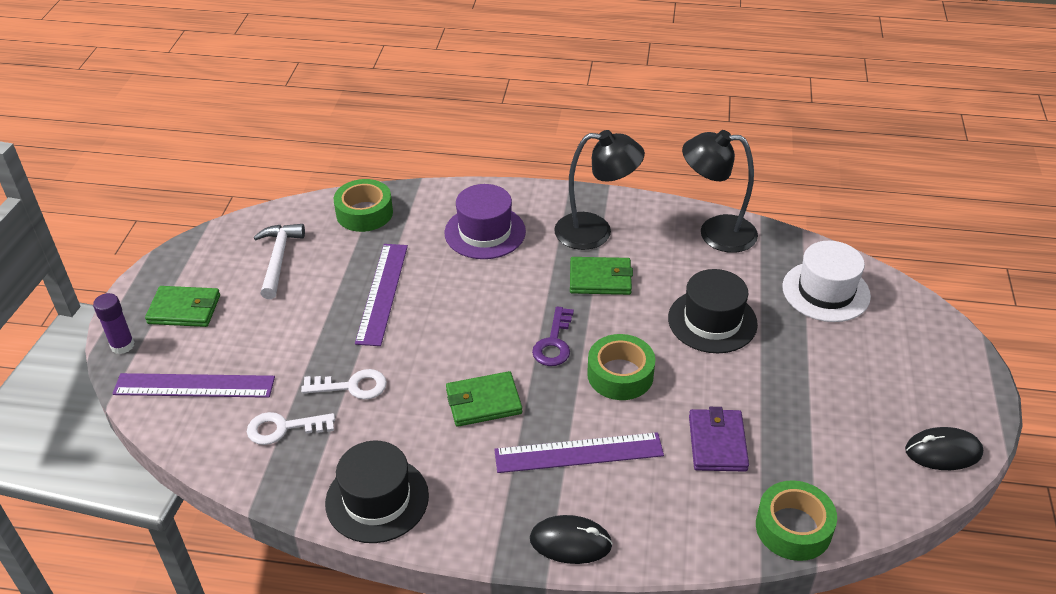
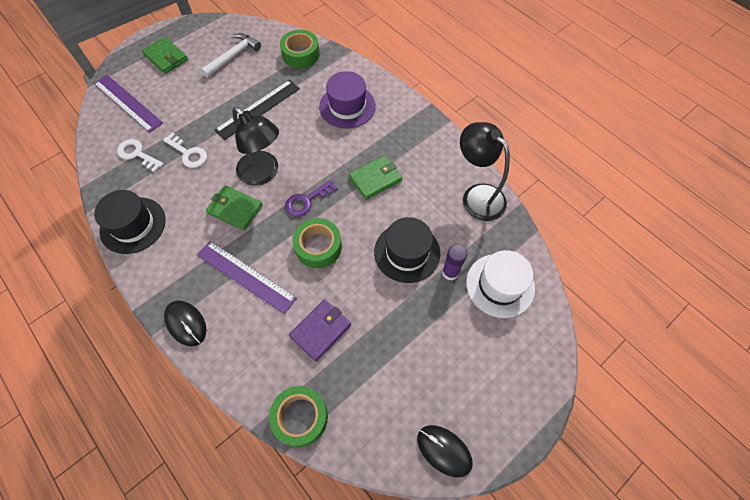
camera: 40 degrees right, 20 degrees up
(122, 345) = (123, 60): purple glue stick -> purple glue stick (450, 272)
(382, 293) = (258, 109): purple ruler -> black ruler
(595, 232) = (407, 146): black lamp -> black lamp (263, 174)
(600, 279) = (375, 179): green wallet -> green wallet turned 75 degrees counterclockwise

